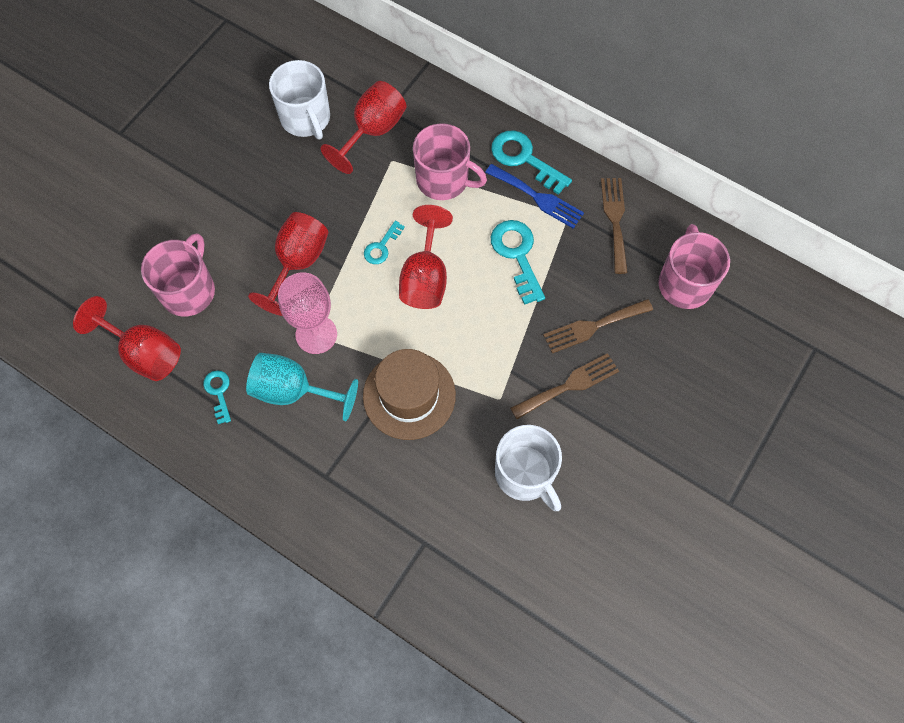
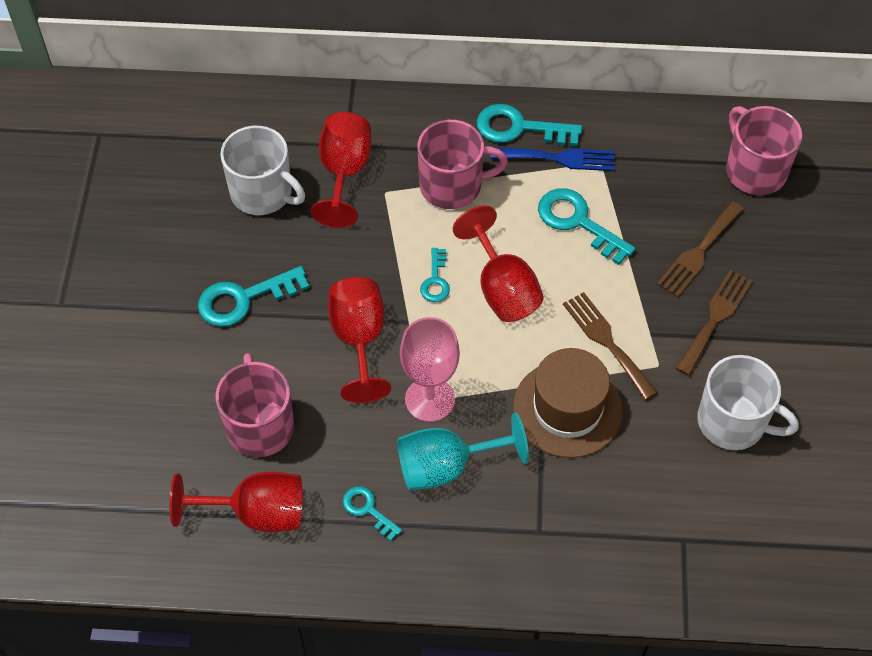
camera: 30 degrees left, 10 degrees down
(240, 191) = (244, 299): none -> turquoise key
(615, 220) = (648, 144): brown fork -> brown fork (606, 341)

